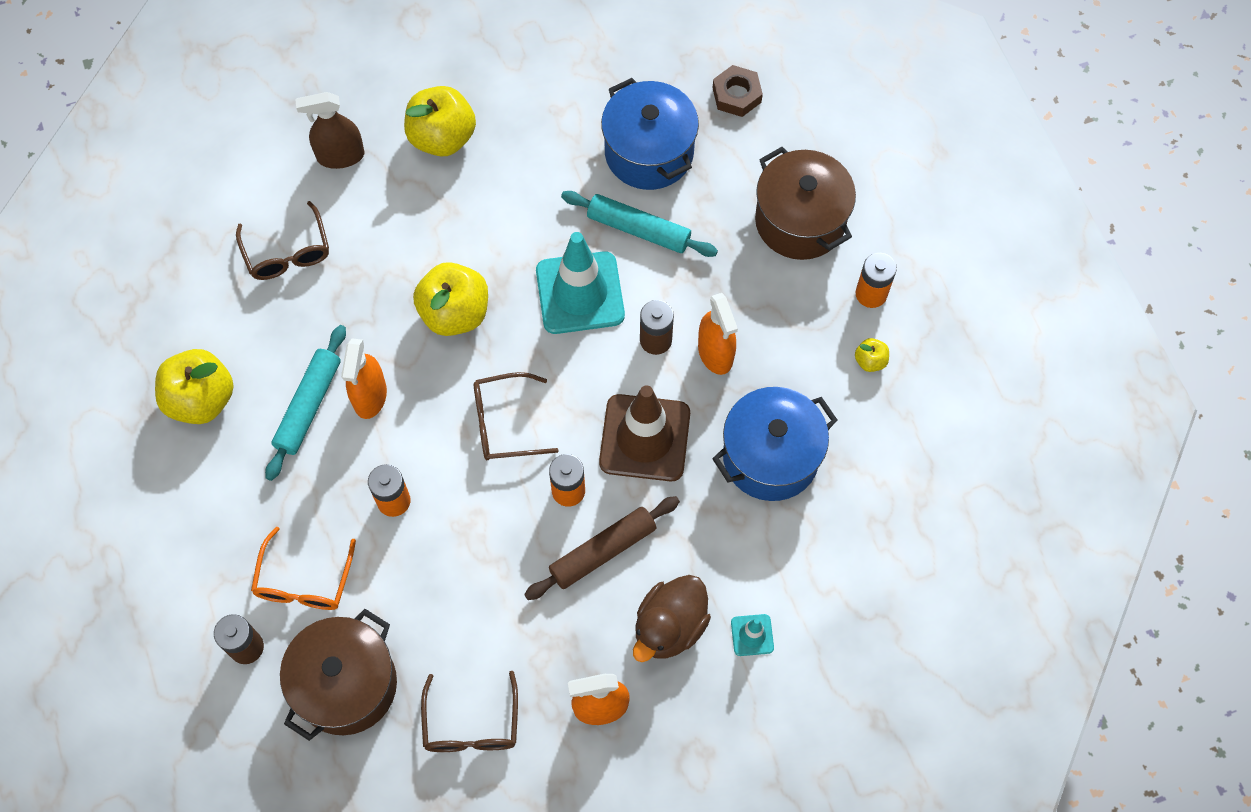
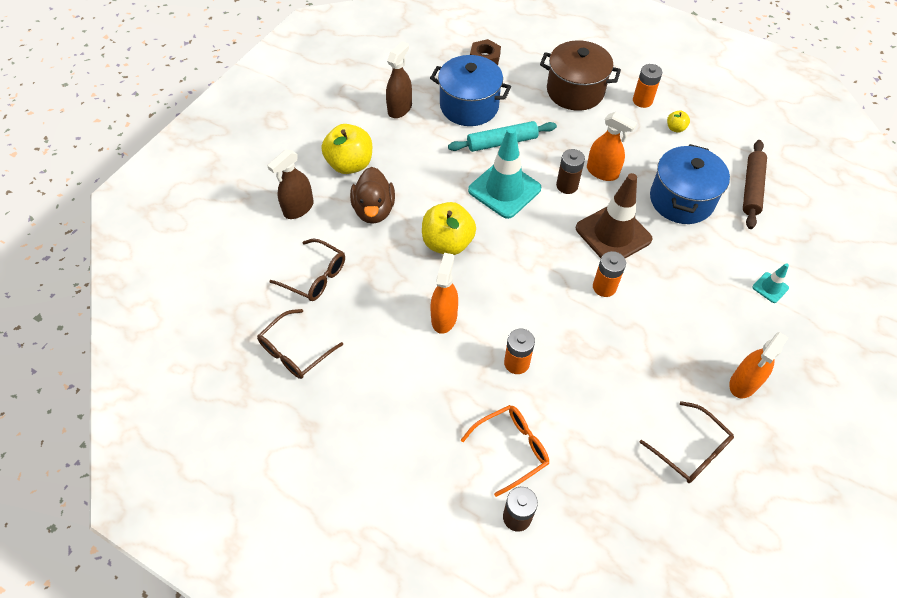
camera: 40 degrees left, 10 degrees down
(201, 399) = (340, 393): yellow apple -> none
(304, 581) = (512, 448): orange glasses -> orange glasses turned 90 degrees counterclockwise
(309, 406) = (413, 348): turquoise rolling pin -> none
(346, 685) = (599, 488): brown pot -> none
(370, 396) = (444, 318): orange spray bottle -> orange spray bottle turned 135 degrees counterclockwise
(504, 423) = (534, 278): brown glasses -> brown glasses (295, 351)
(565, 100) = (400, 109): none -> brown spray bottle
(603, 551) = (655, 303): brown rolling pin -> brown rolling pin (752, 188)
(669, 627) = (729, 314): brown duck -> brown duck (374, 210)

